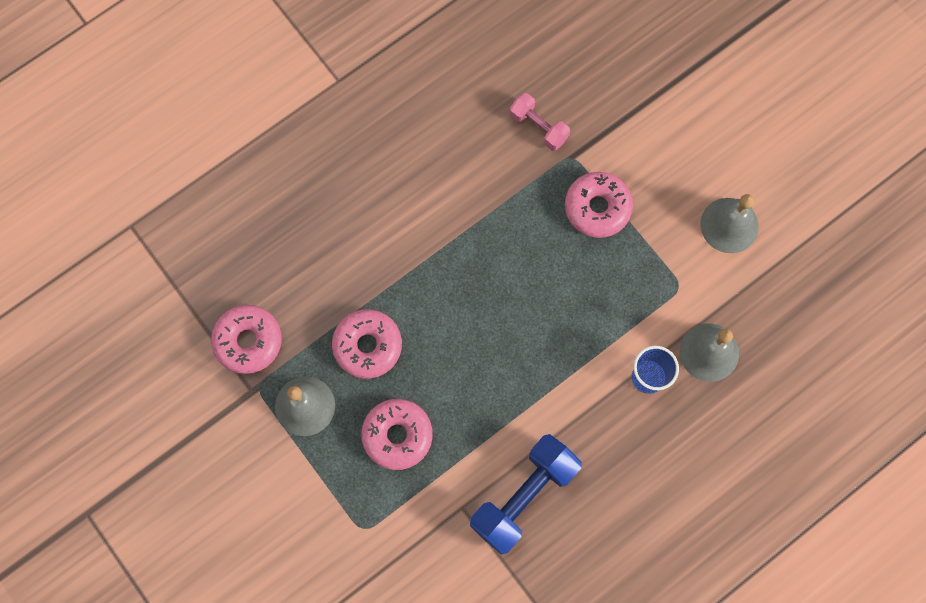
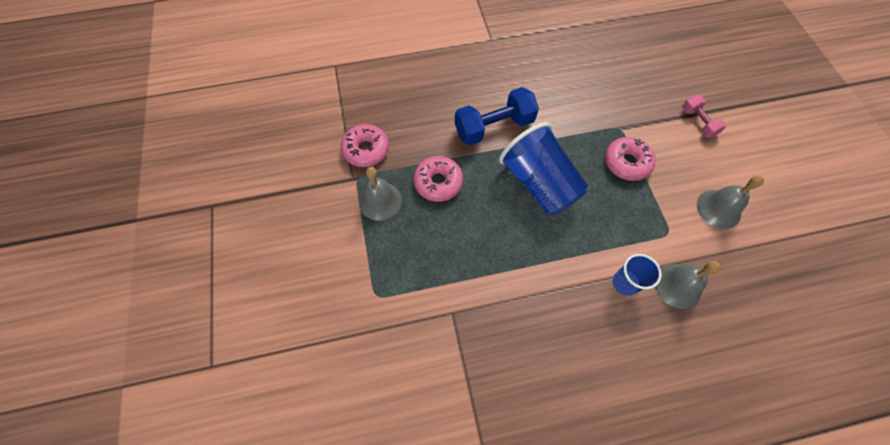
camera: 25 degrees right, 10 degrees down
(397, 435) = (430, 245): pink donut -> none
(497, 289) = (539, 183): none -> blue cup
(524, 496) = (500, 325): blue dumbbell -> blue dumbbell (494, 127)
(538, 127) = (604, 104): pink dumbbell -> pink dumbbell (698, 122)

